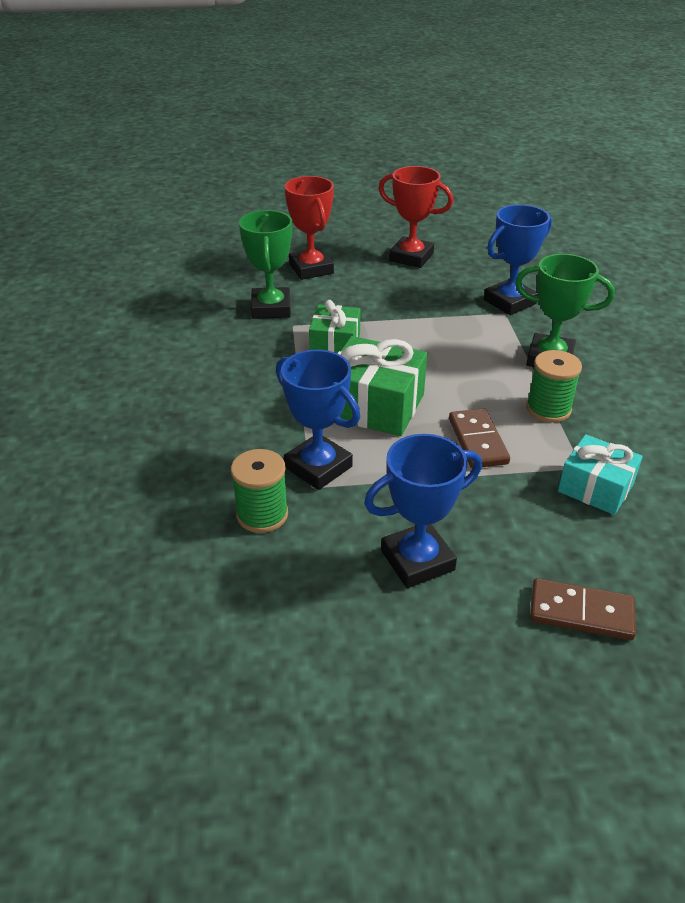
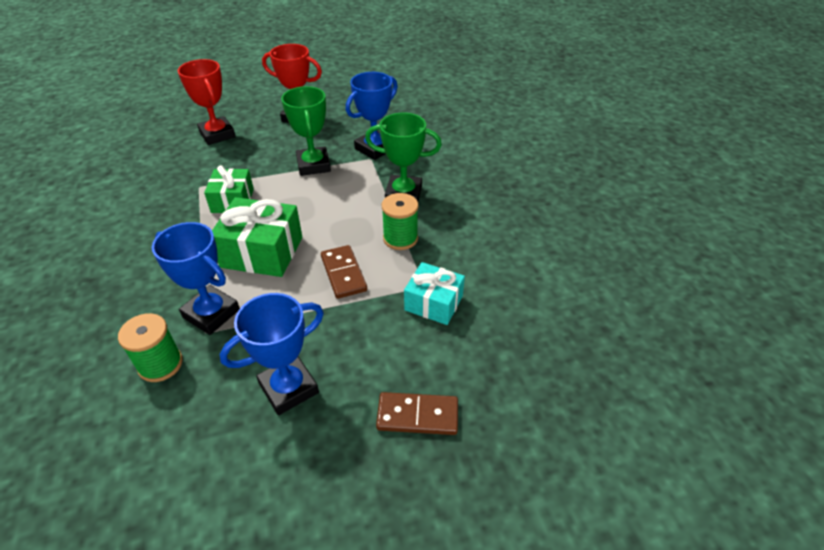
camera: 10 degrees left, 5 degrees up
(271, 308) = (181, 173): green trophy -> green trophy (313, 165)

